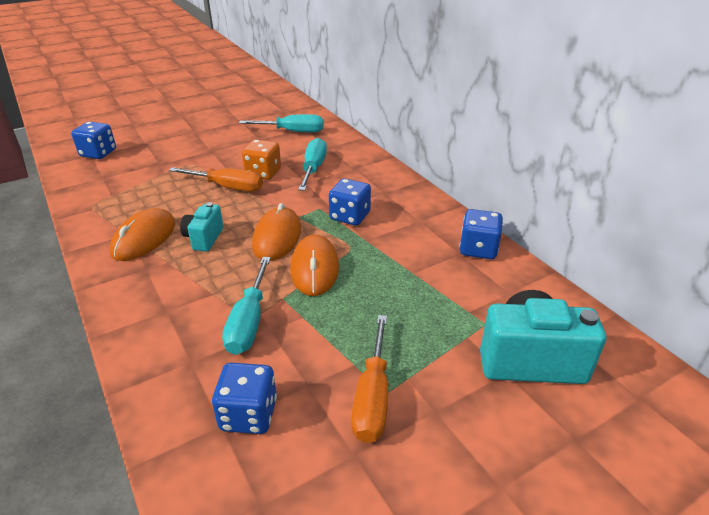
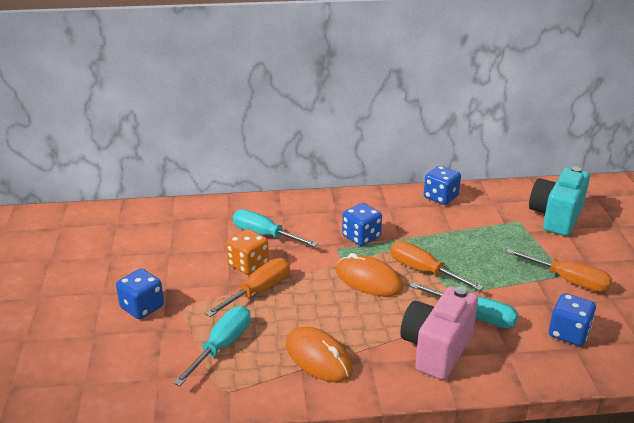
camera: 65 degrees left, 5 degrees down
(98, 153) = (86, 377): blue dice -> blue dice (142, 307)
(178, 305) = (436, 349): none -> pink camera
(204, 238) = (343, 320): turquoise camera -> none
(292, 131) = (174, 229): turquoise screwdriver -> turquoise screwdriver (222, 346)
(314, 268) = (424, 271): orange mouse -> orange screwdriver

